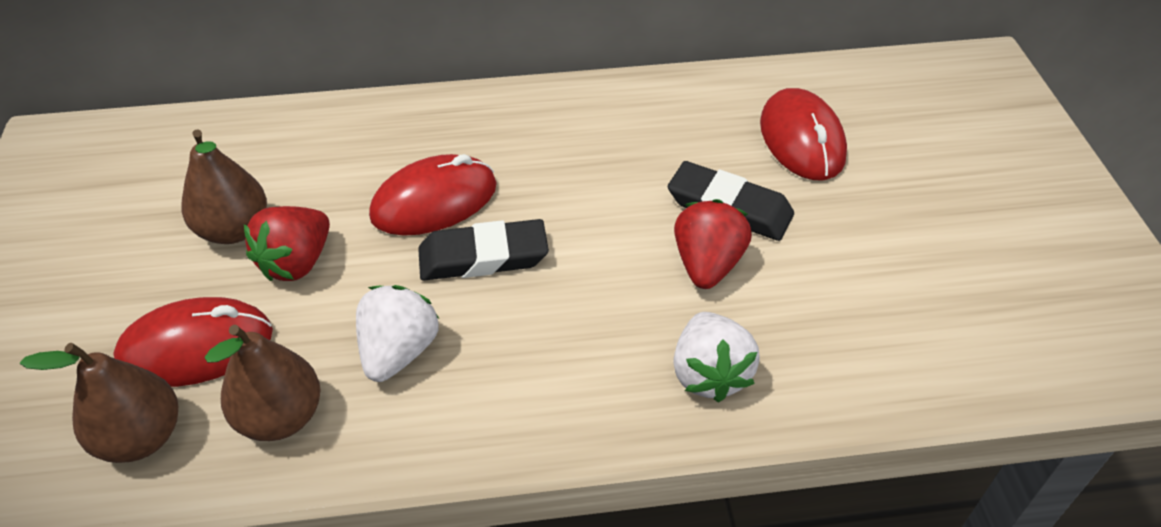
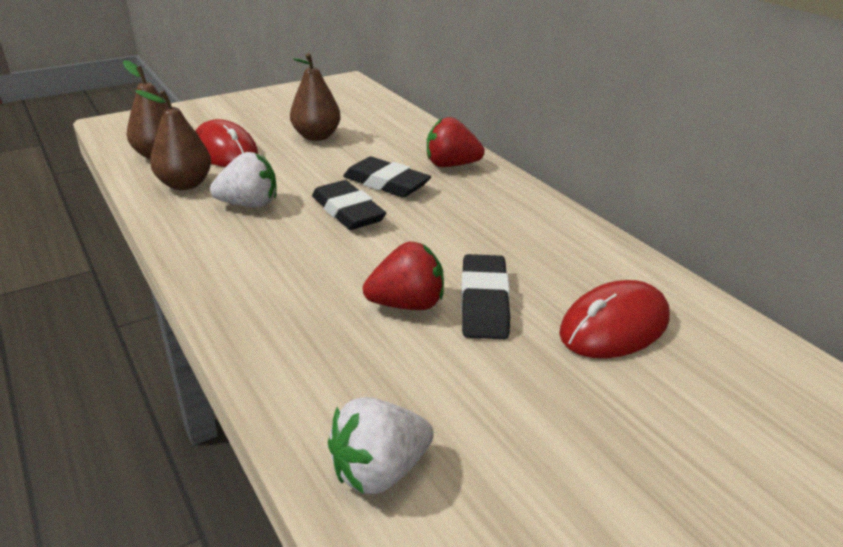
camera: 65 degrees right, 15 degrees down
(296, 262) = (302, 158): red strawberry -> red strawberry (451, 165)
(434, 201) = (386, 183): red mouse -> black eraser
(709, 374) = (288, 329): white strawberry -> white strawberry (379, 471)

